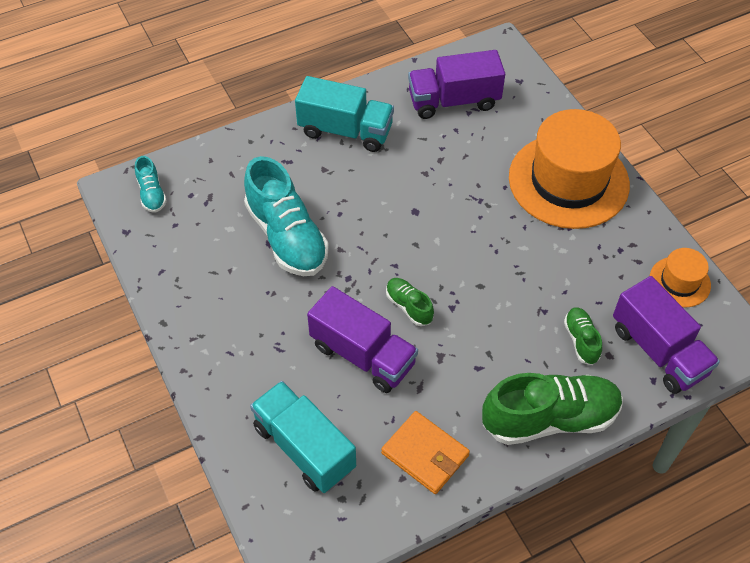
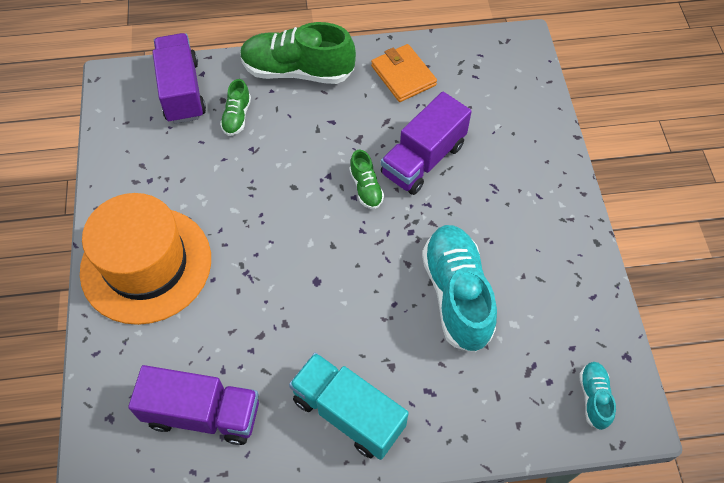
camera: 160 degrees left, 5 degrees up
(304, 447) = (494, 105): turquoise truck -> none
(363, 355) = (423, 159): purple truck -> purple truck turned 105 degrees counterclockwise
(679, 282) = (121, 137): orange hat -> none

